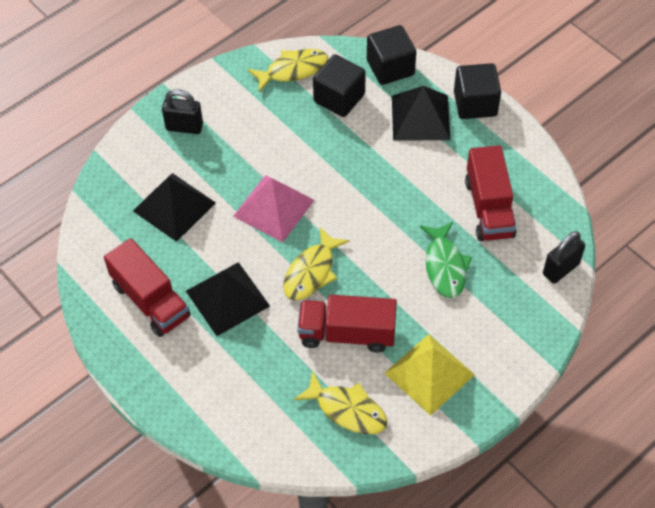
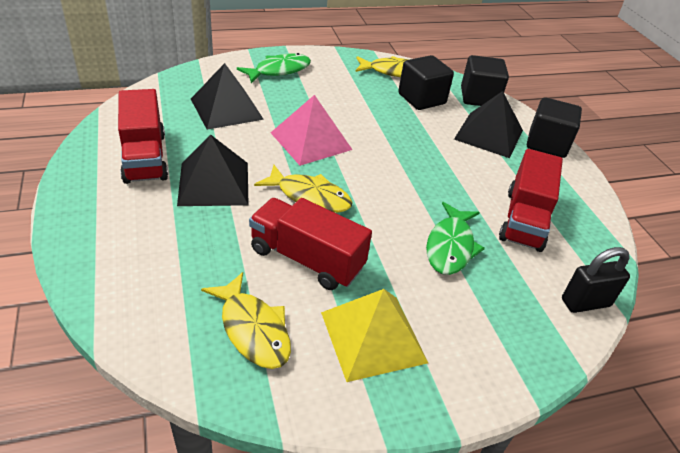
camera: 20 degrees right, 15 degrees down
(184, 127) = (279, 70): black padlock -> green fish
(311, 272) = (309, 196): yellow fish -> yellow fish turned 120 degrees counterclockwise

